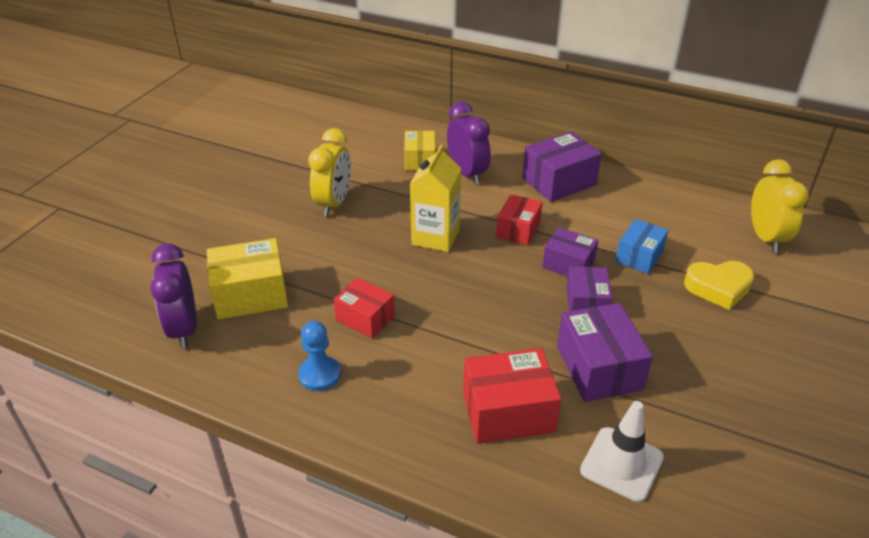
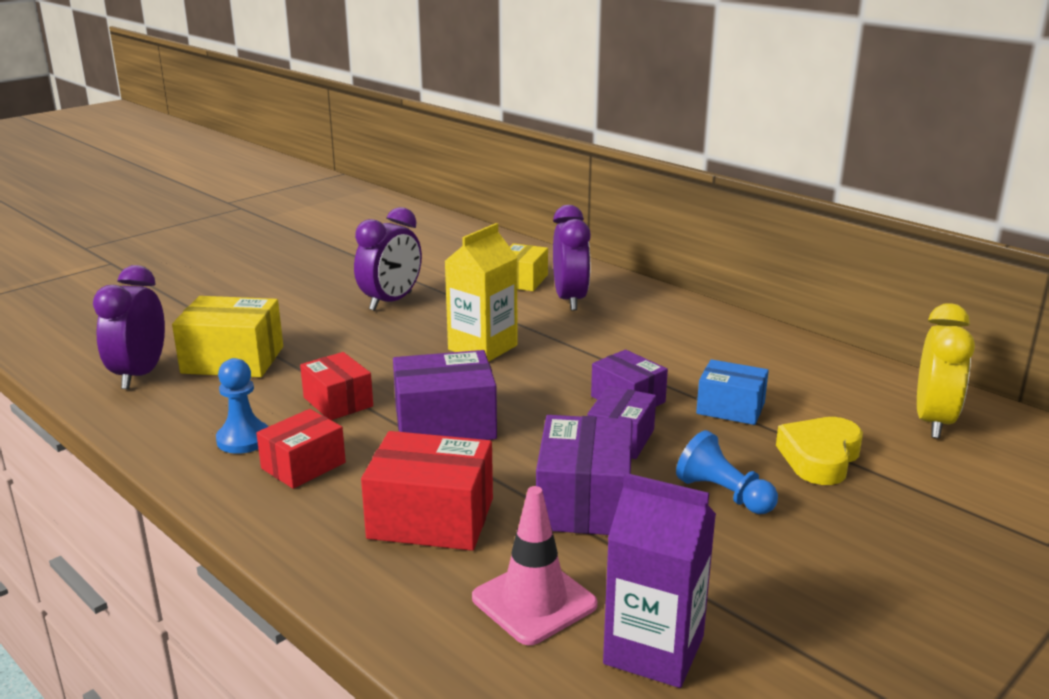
camera: 20 degrees right, 15 degrees down
(334, 203) = (391, 301): yellow clock -> purple clock
(518, 230) = (590, 358): red box -> red box (303, 465)
(559, 182) = (681, 324): purple box -> purple box (445, 424)
(621, 464) = (534, 601): white traffic cone -> pink traffic cone
(639, 256) = (730, 408): blue box -> blue box turned 60 degrees clockwise
(680, 336) = (723, 494): none -> blue pawn
(716, 480) = (653, 650): none -> purple carton
(718, 288) = (820, 458): yellow heart -> yellow heart turned 105 degrees clockwise

